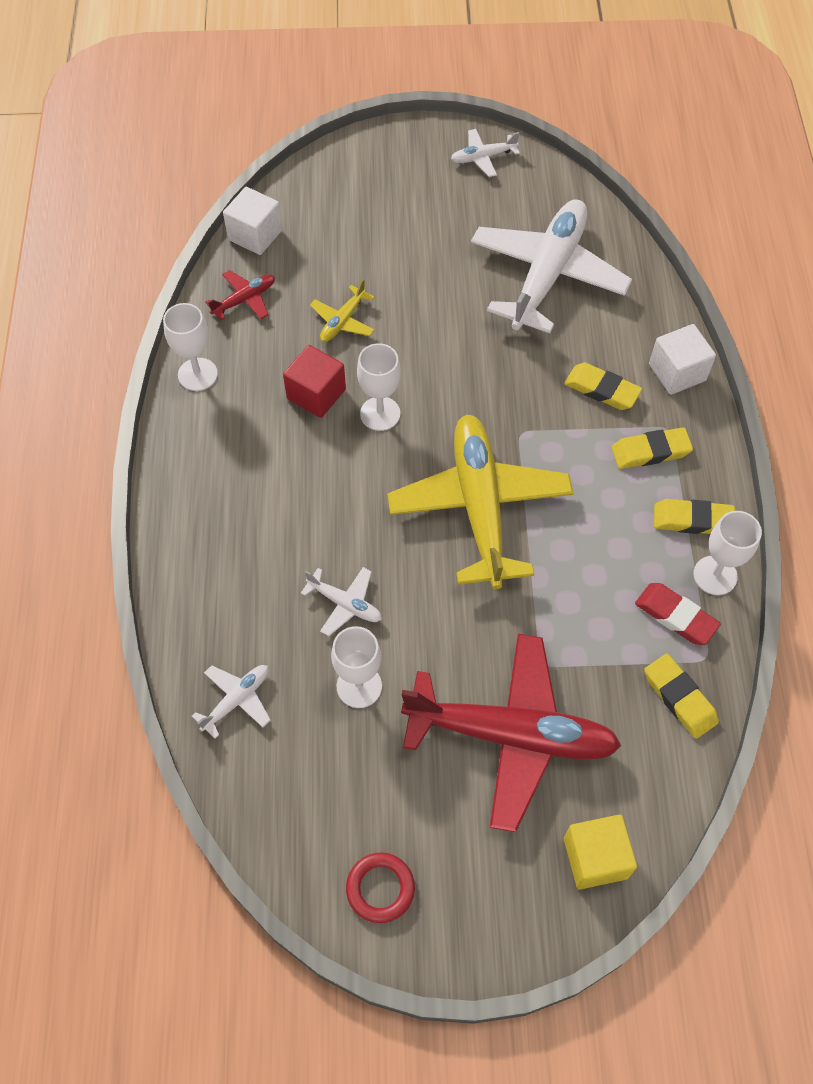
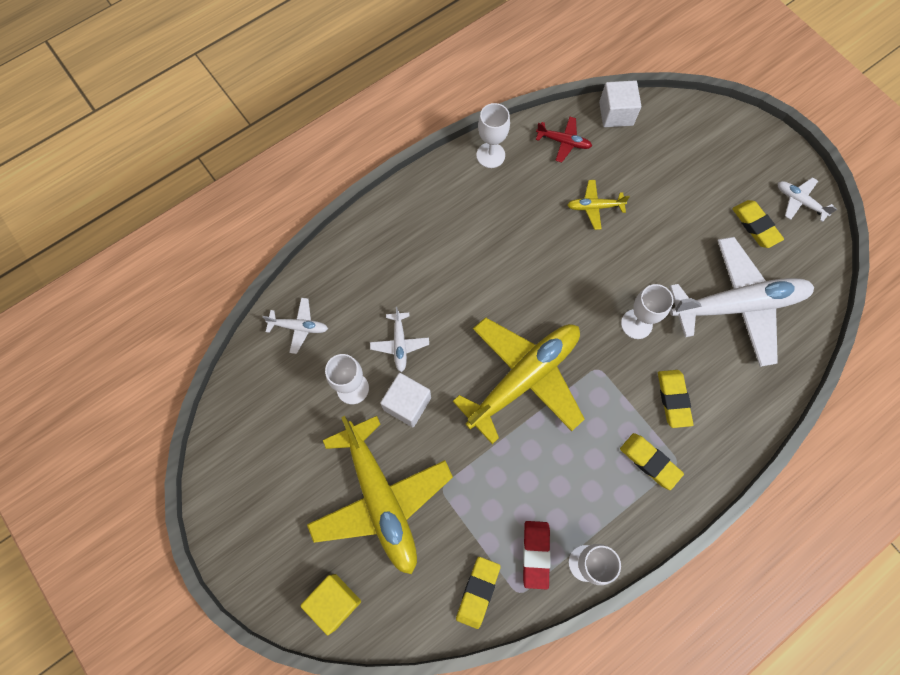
camera: 55 degrees right, 10 degrees up
(316, 394) = (529, 229): red cube -> none
(380, 413) = (544, 274): white goblet -> white goblet (636, 324)
(380, 888) = (238, 484): red ring -> none
(511, 735) = (381, 499): red plane -> yellow plane
(677, 372) = (729, 441): white cube -> white cube (407, 404)
(692, 520) = (617, 522): yellow eraser -> yellow eraser (755, 225)

